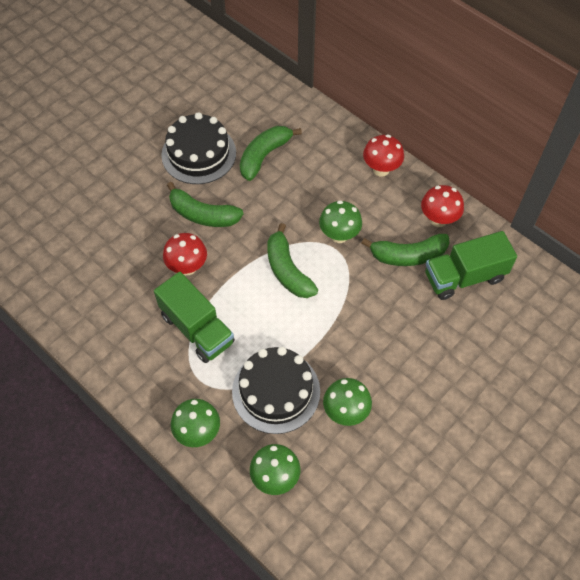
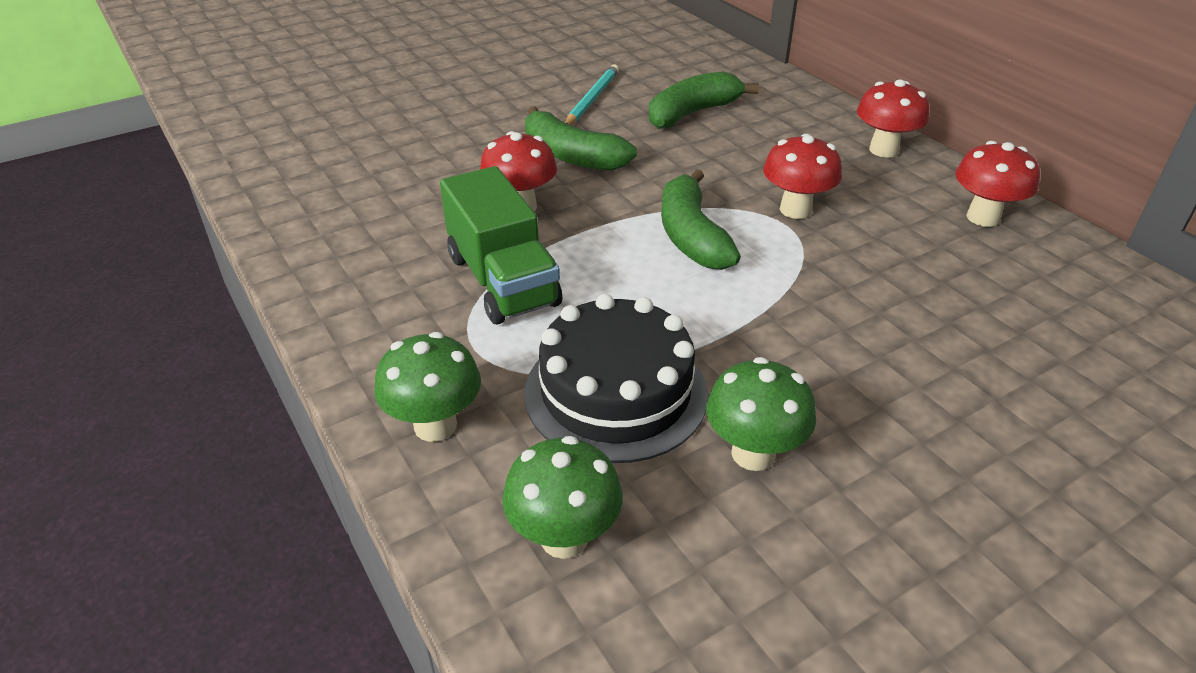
camera: 15 degrees right, 20 degrees down
(199, 154) = (592, 99): black cake -> turquoise pencil
(339, 235) = (795, 210): green mushroom -> red mushroom
(408, 255) = (921, 252): green banana -> none
(464, 277) = (1033, 295): green truck -> none

